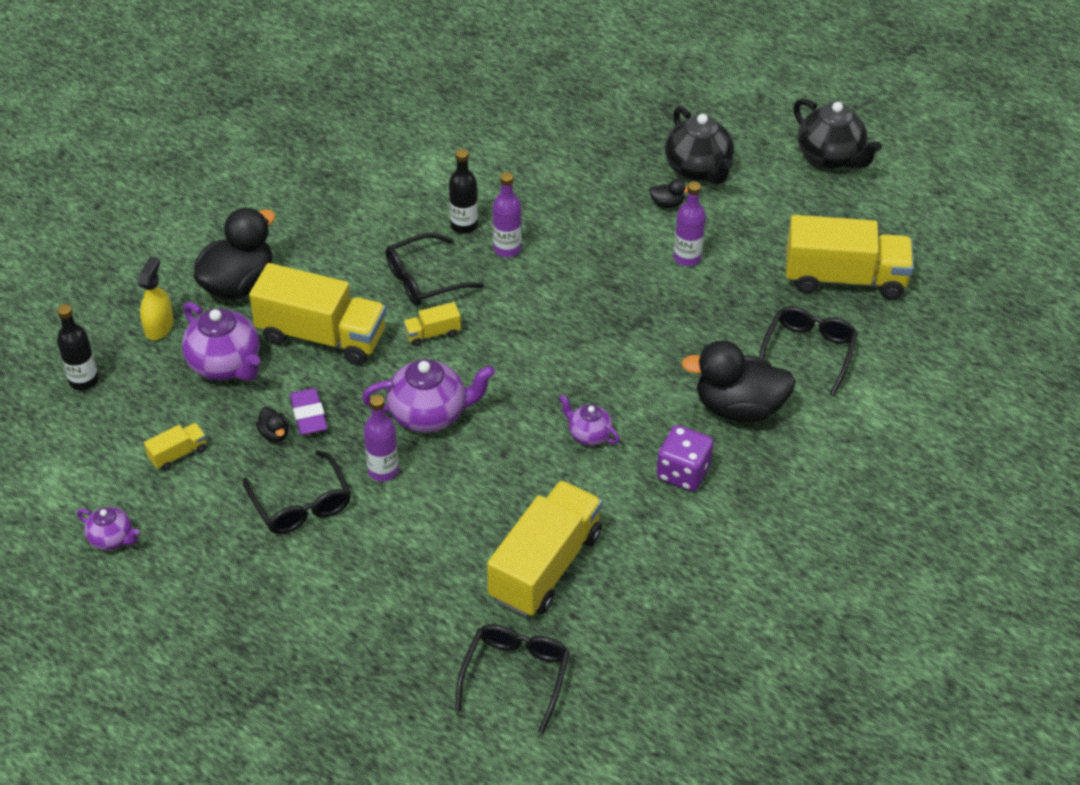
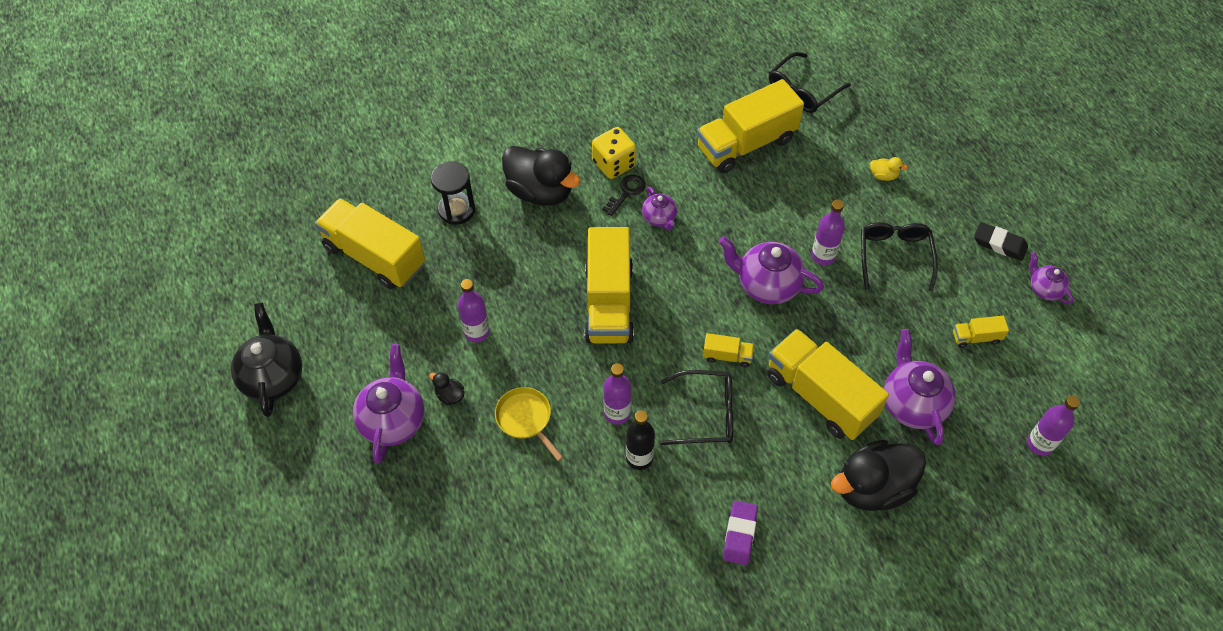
camera: 150 degrees left, 10 degrees up
(84, 381) = (1040, 444): black bottle -> purple bottle
(159, 327) = (959, 472): yellow spray bottle -> none
(180, 571) = (999, 244): none -> black eraser
(274, 434) = (894, 321): black duck -> none
(309, 415) = (860, 326): purple eraser -> purple eraser (739, 534)
(354, 599) = (883, 175): none -> yellow duck
(581, 332) = (609, 303): none -> yellow truck
(585, 213) = (526, 419): none -> yellow pan
(645, 447) = (626, 192): none -> black key
(683, 473) = (614, 164): purple dice -> yellow dice
(698, 169) = (393, 420): black teapot -> purple teapot
(808, 352) = (456, 210): black glasses -> black hourglass

